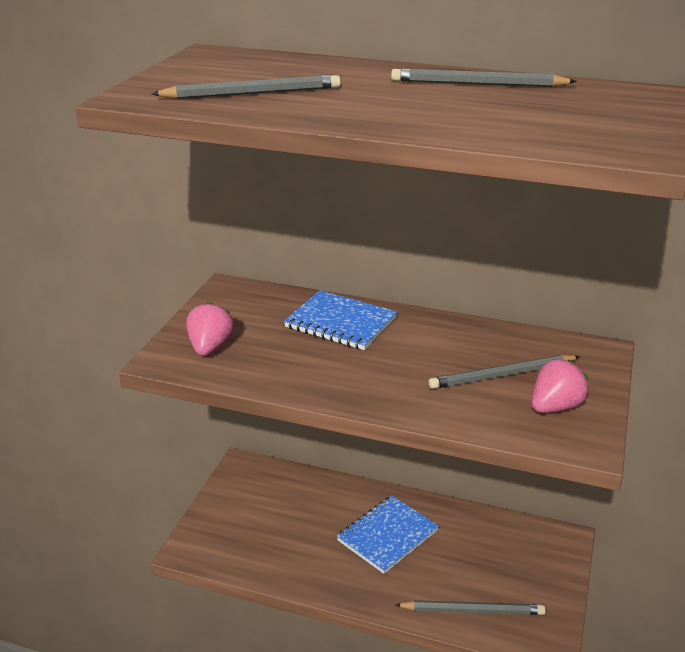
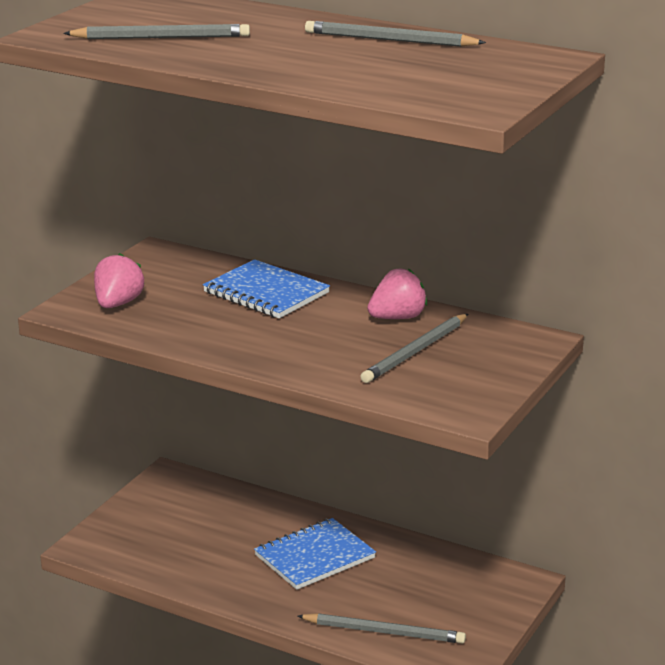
camera: 10 degrees right, 5 degrees down
(502, 375) = (415, 352): grey pencil -> grey pencil turned 45 degrees counterclockwise
(555, 407) = (455, 382): pink strawberry -> pink strawberry (397, 318)

